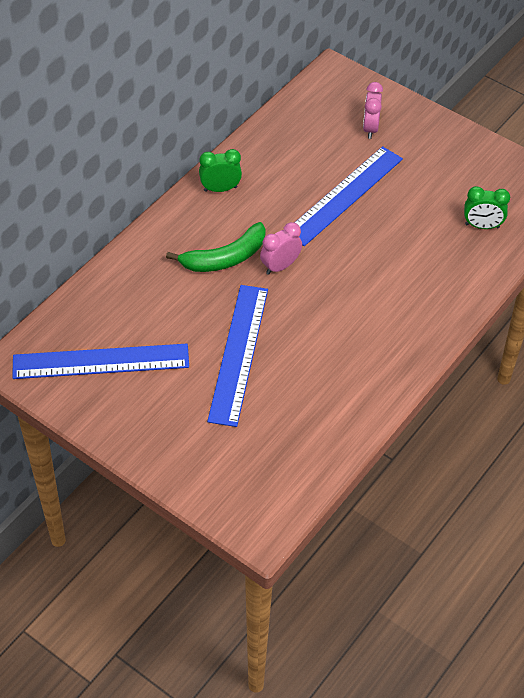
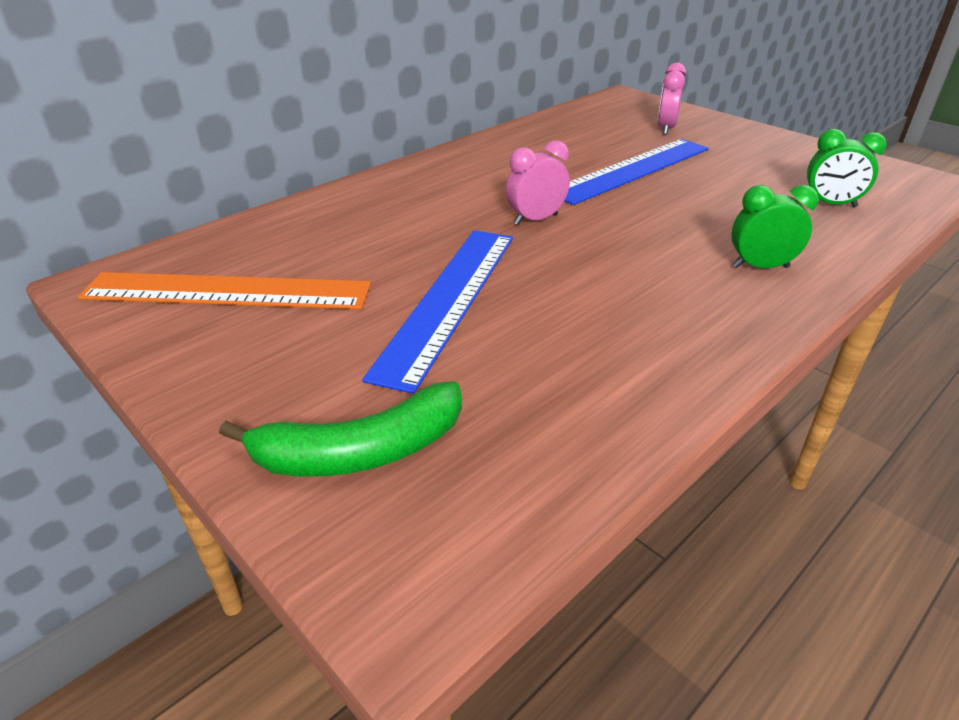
camera: 10 degrees right, 15 degrees down
(101, 361) = (227, 291): blue ruler -> orange ruler
(220, 189) = (472, 157): green clock -> green clock (760, 267)
(225, 258) = (460, 208): green banana -> green banana (360, 451)

